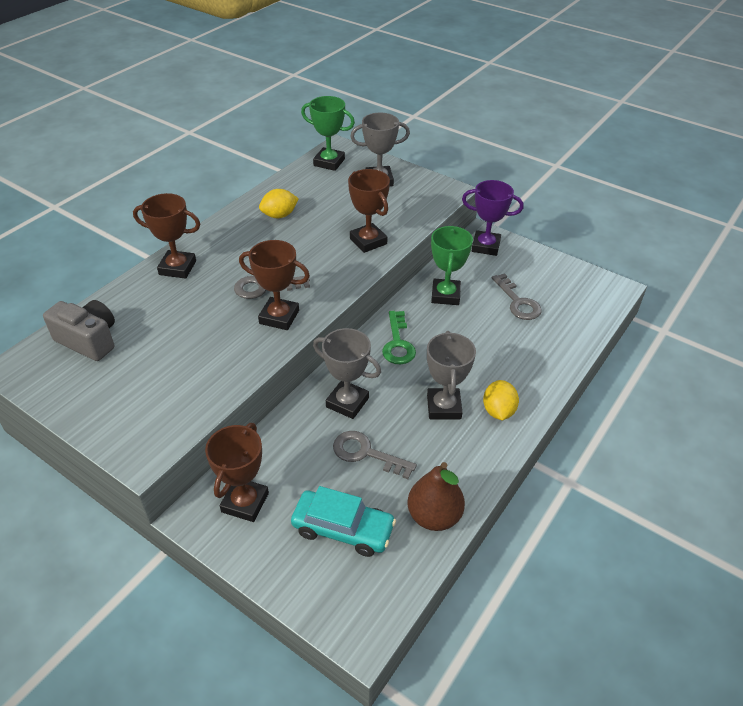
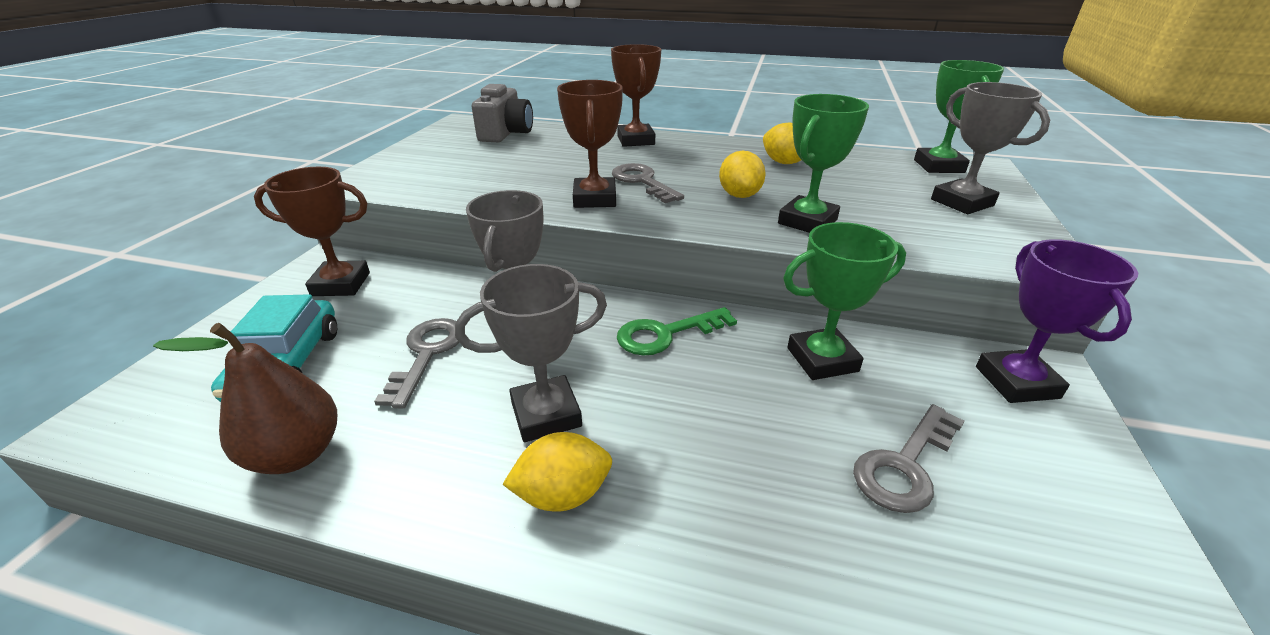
camera: 70 degrees right, 10 degrees down
(317, 253) = (739, 195): none -> yellow lemon
(368, 241) = (807, 221): brown trophy -> green trophy

